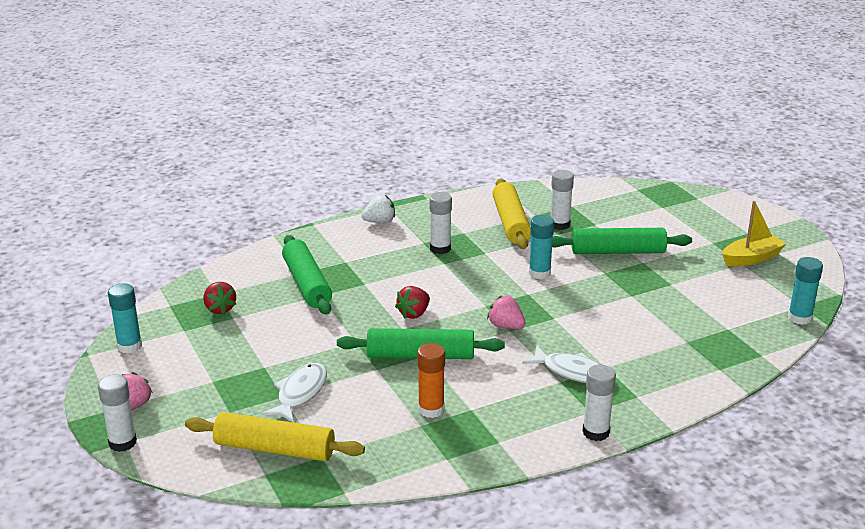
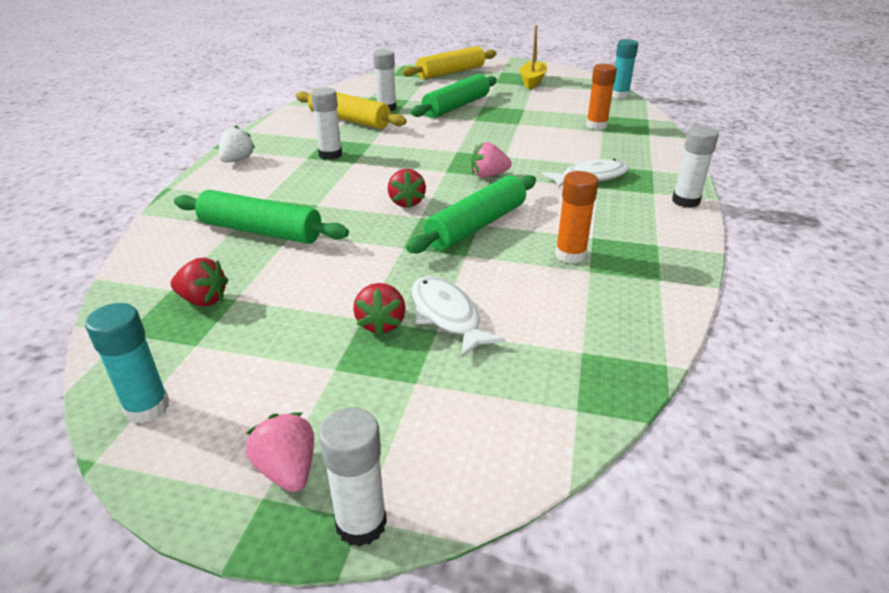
camera: 50 degrees left, 5 degrees up
(266, 375) = (381, 324): none -> red strawberry
(274, 449) = (534, 380): yellow rolling pin -> yellow rolling pin (451, 72)
(539, 273) = (436, 137): turquoise glue stick -> none
(693, 334) = (596, 125): none -> orange glue stick

